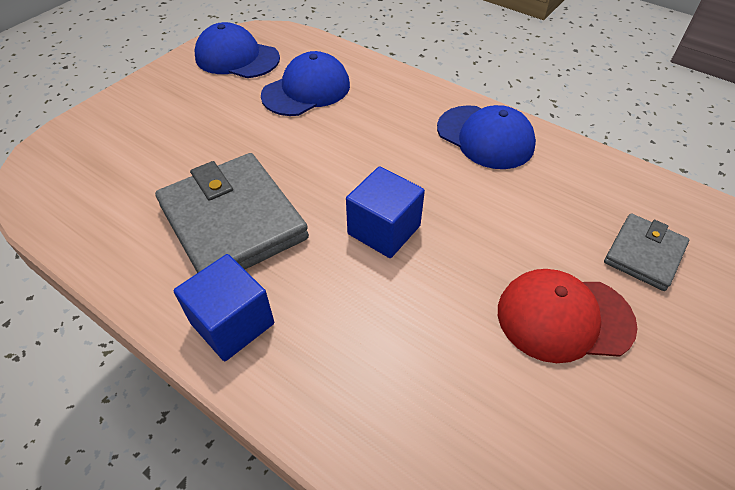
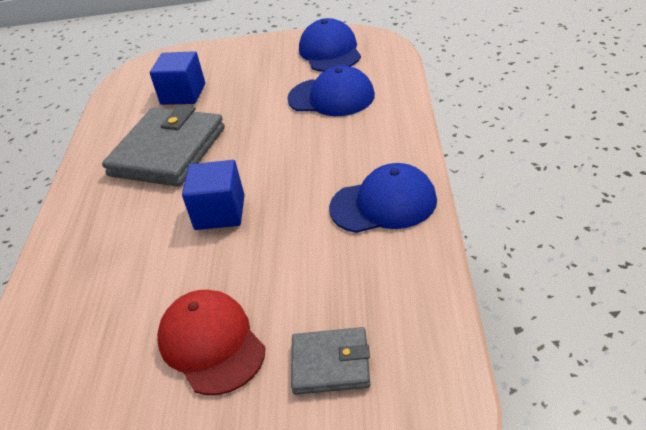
camera: 60 degrees right, 10 degrees down
(232, 323) = (89, 201): blue cube -> blue cube (183, 94)
(485, 137) = (383, 204): blue cap -> blue cap turned 105 degrees counterclockwise

